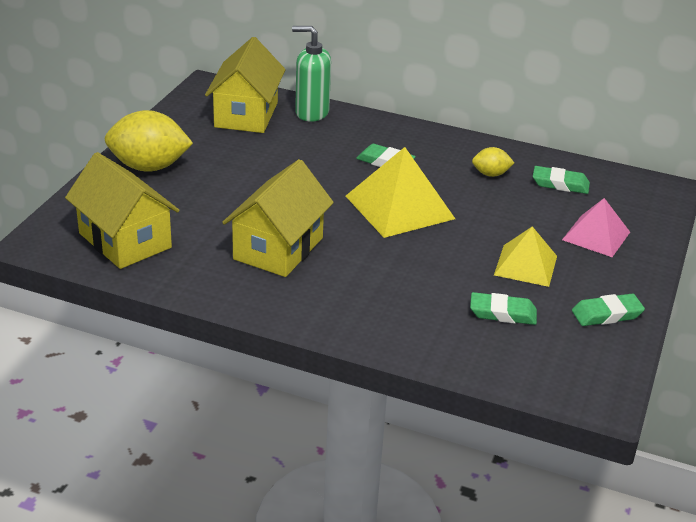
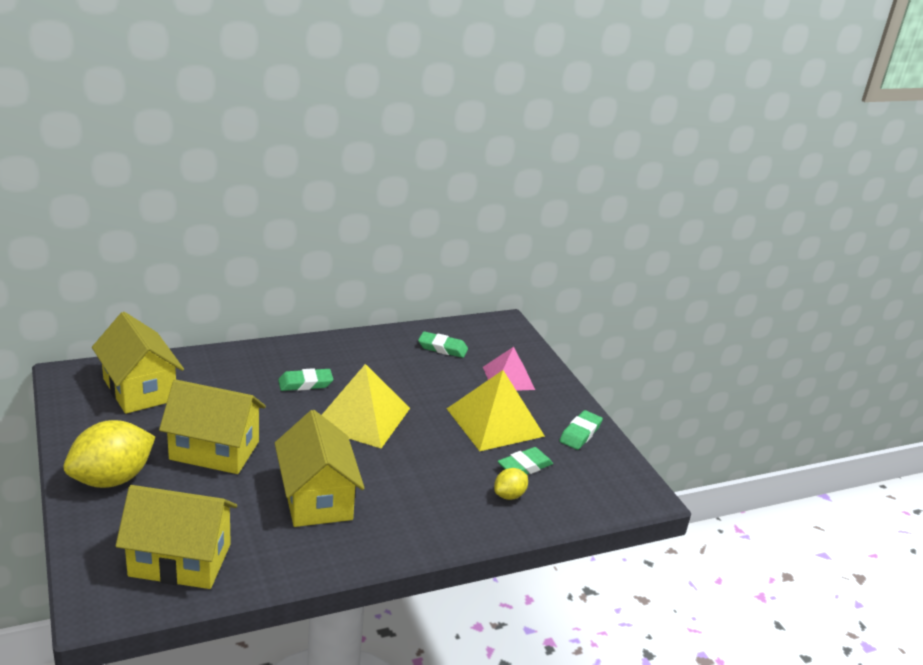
camera: 45 degrees left, 5 degrees down
(245, 179) = (214, 450): none -> yellow house
(311, 113) = (194, 364): green soap dispenser -> none
(491, 174) = (390, 360): yellow lemon -> yellow lemon (509, 495)
(525, 265) = (495, 422): yellow pyramid -> yellow pyramid, size x1.57
(560, 184) = (442, 348): green eraser -> green eraser turned 45 degrees clockwise

